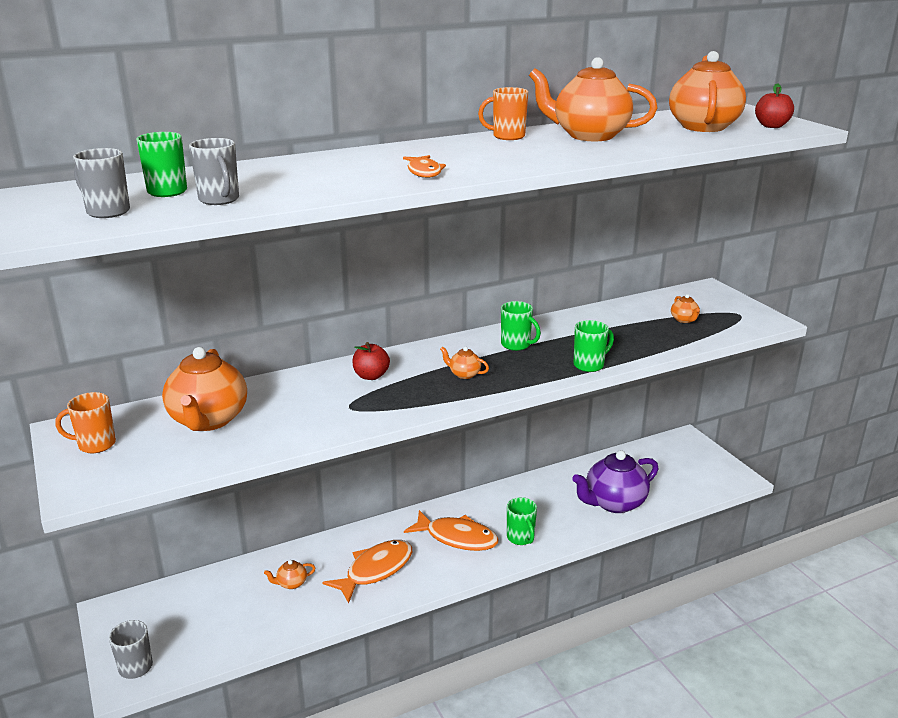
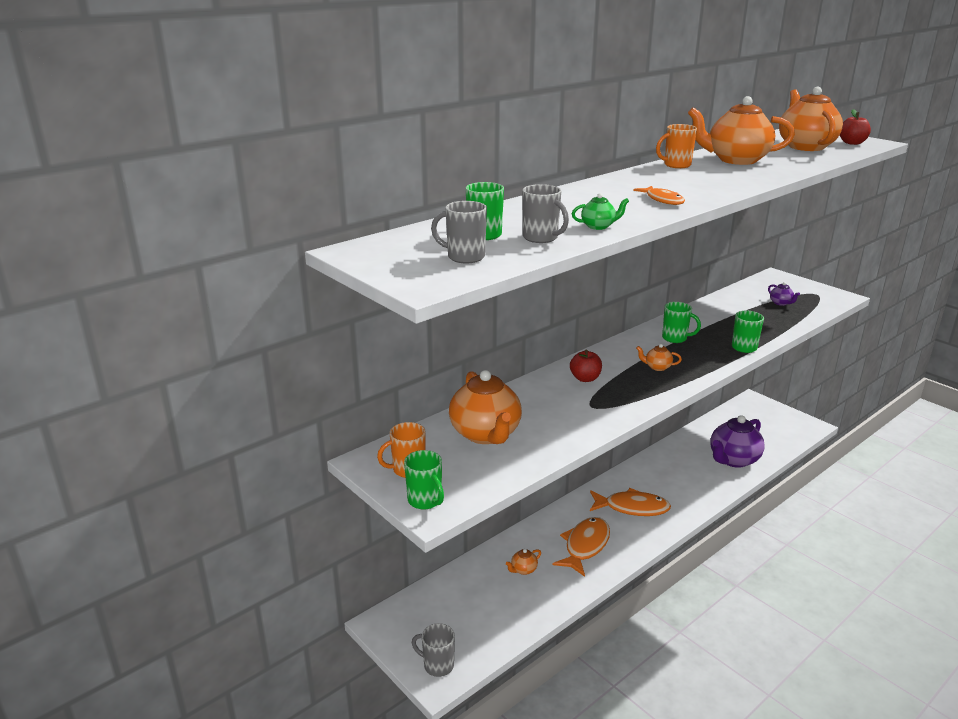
camera: 15 degrees left, 0 degrees up
(302, 193) = (598, 226): none -> green teapot
(521, 538) = (681, 499): green mug -> green mug (425, 501)
(684, 320) = (781, 303): orange teapot -> purple teapot

